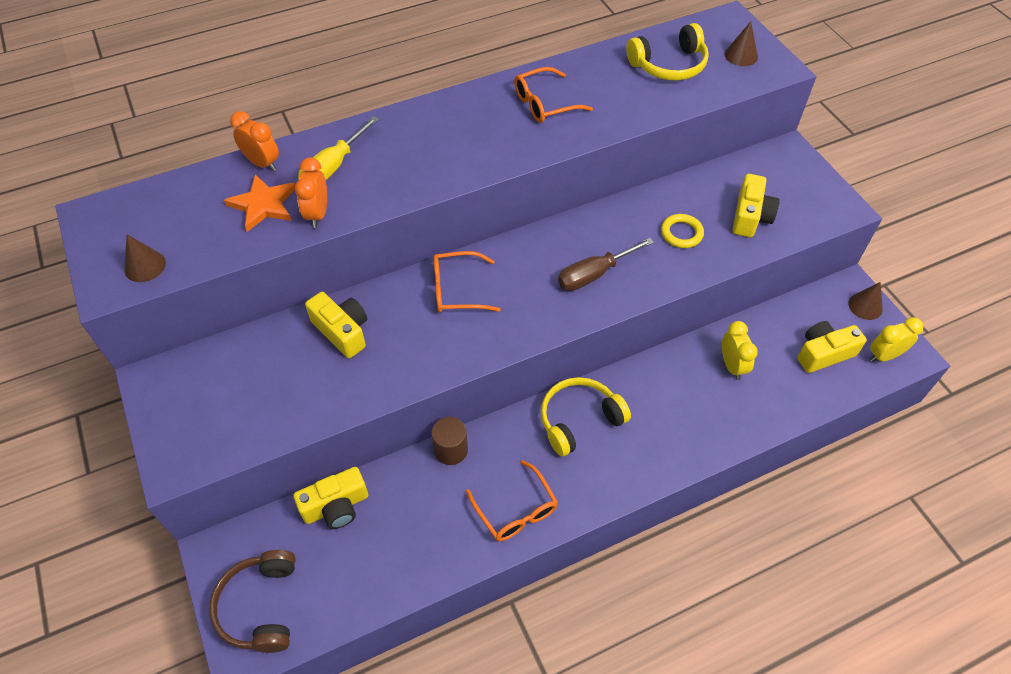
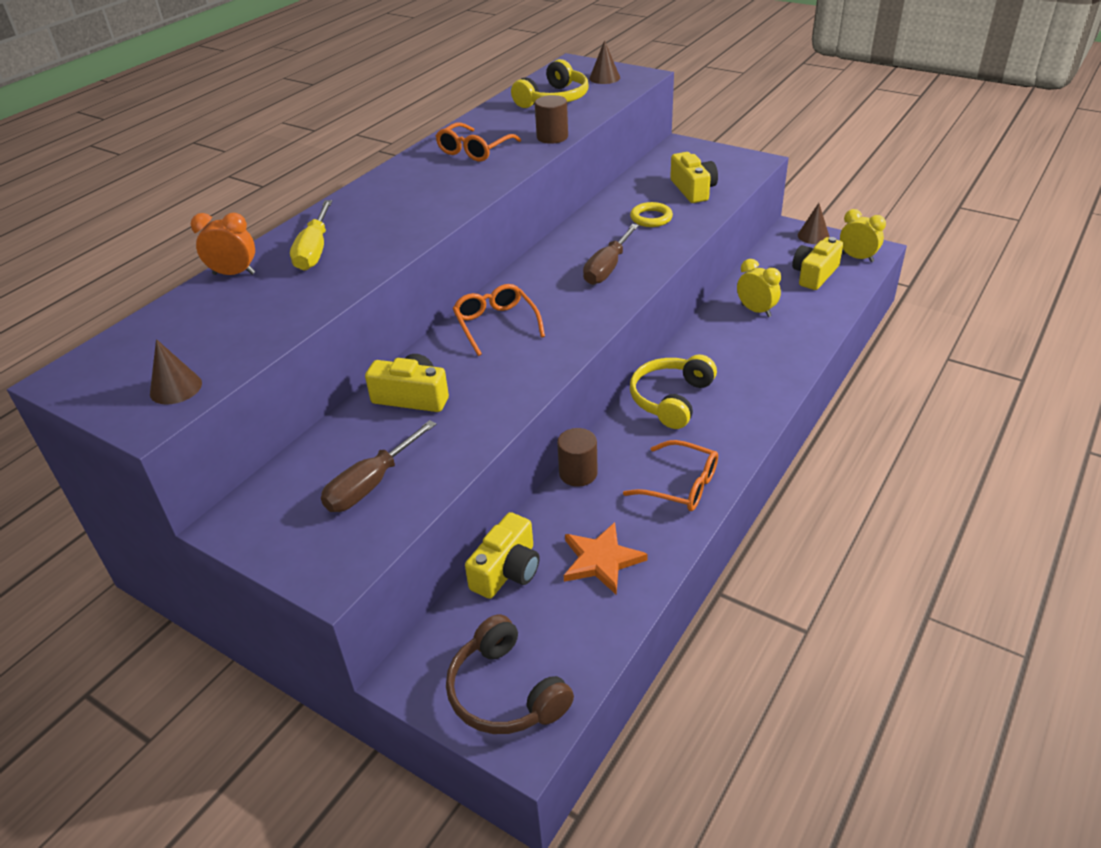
camera: 30 degrees left, 15 degrees down
(256, 400) = (371, 484): none -> brown screwdriver
(263, 205) = (267, 299): orange star -> orange star (601, 560)
(317, 214) = (334, 284): orange clock -> none
(457, 290) = (496, 324): orange glasses -> orange glasses turned 105 degrees clockwise
(623, 118) = (552, 137): none -> brown cylinder
(884, 355) = (857, 258): yellow clock -> yellow clock turned 90 degrees clockwise

